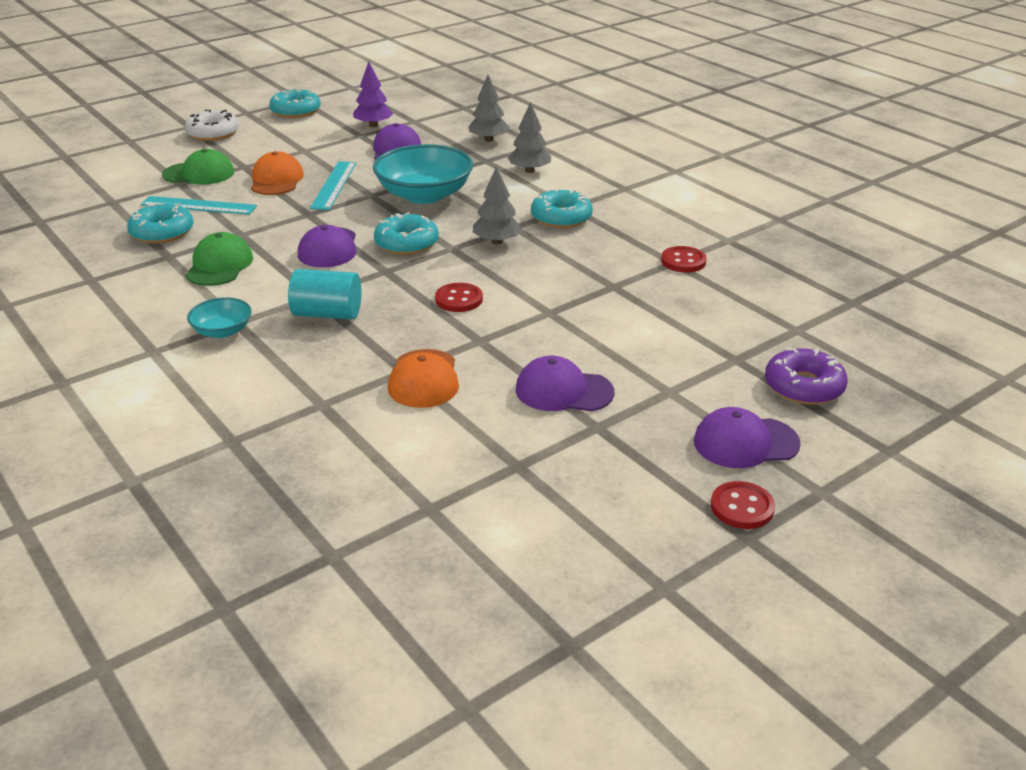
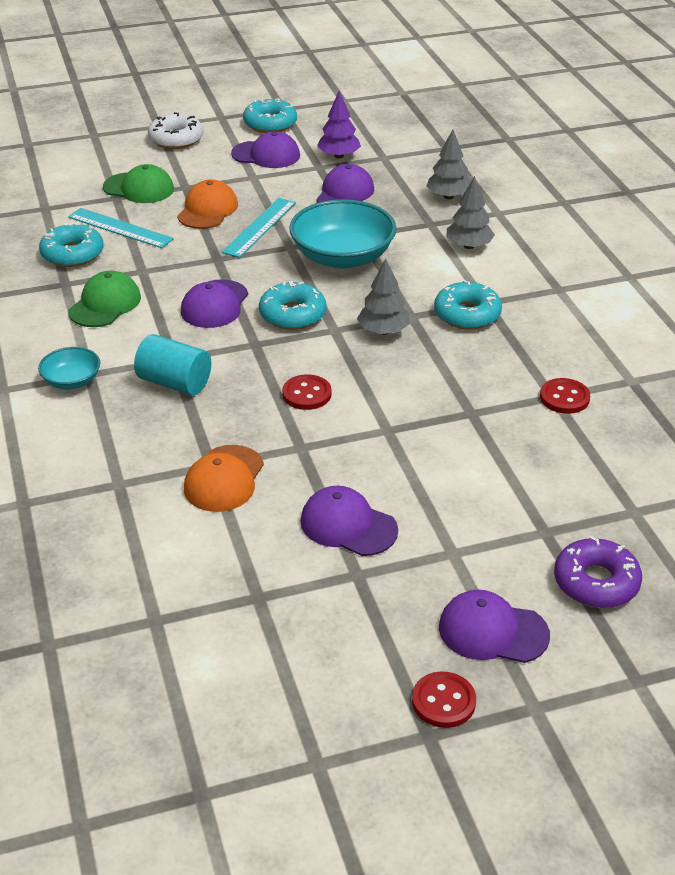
camera: 20 degrees right, 5 degrees up
(306, 133) = (266, 155): none -> purple cap

